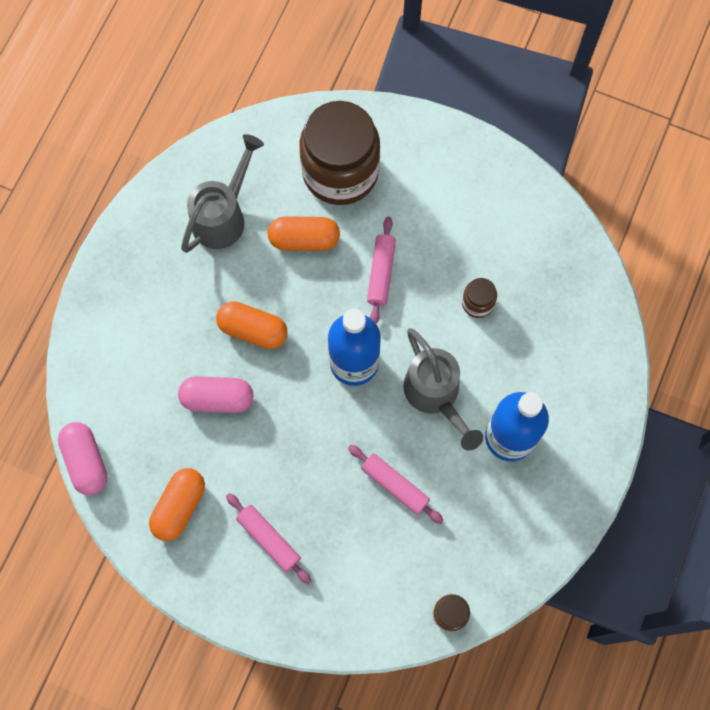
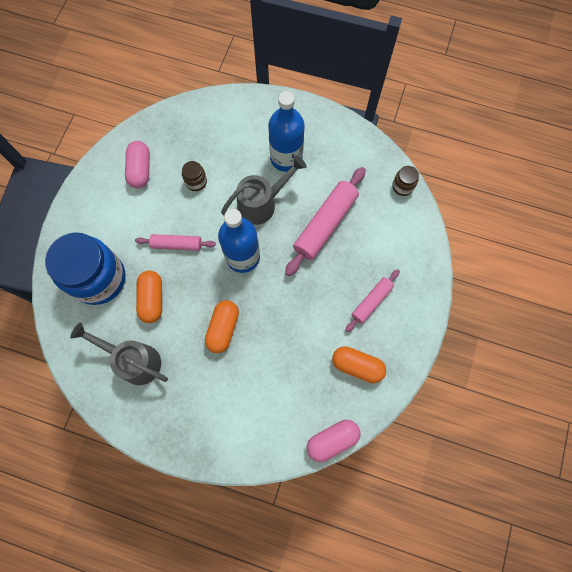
camera: 95 degrees left, 0 degrees up
(217, 398) = (276, 348): pink capsule -> pink capsule (140, 170)
(340, 172) = (99, 279): brown jar -> blue jar
(395, 485) = (325, 224): pink rolling pin -> pink rolling pin, size x1.72

